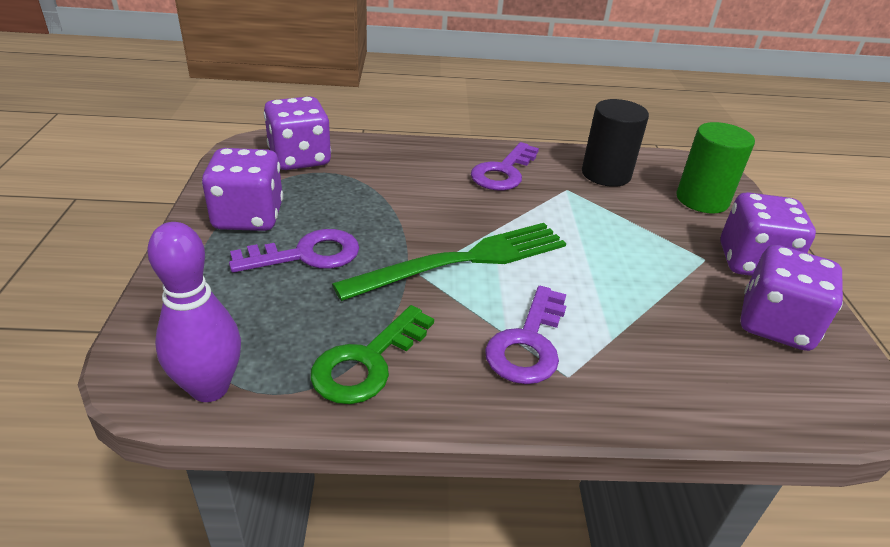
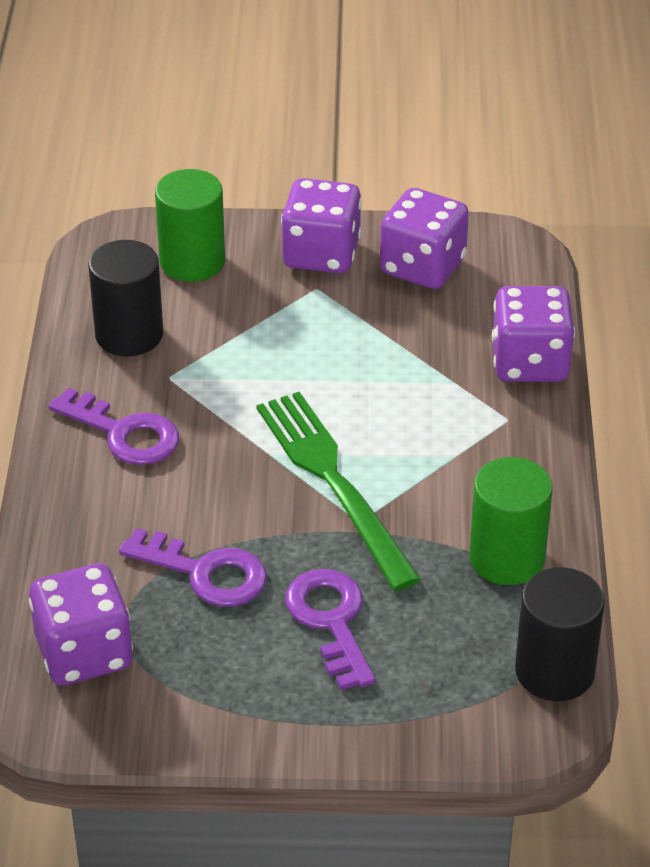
camera: 85 degrees left, 5 degrees up
(210, 388) = (554, 671): purple bowling pin -> black cylinder
(248, 217) = (249, 689): purple dice -> purple dice (530, 363)
(367, 362) = (507, 558): green key -> green cylinder
(528, 343) = (467, 441): purple key -> purple key (205, 572)

